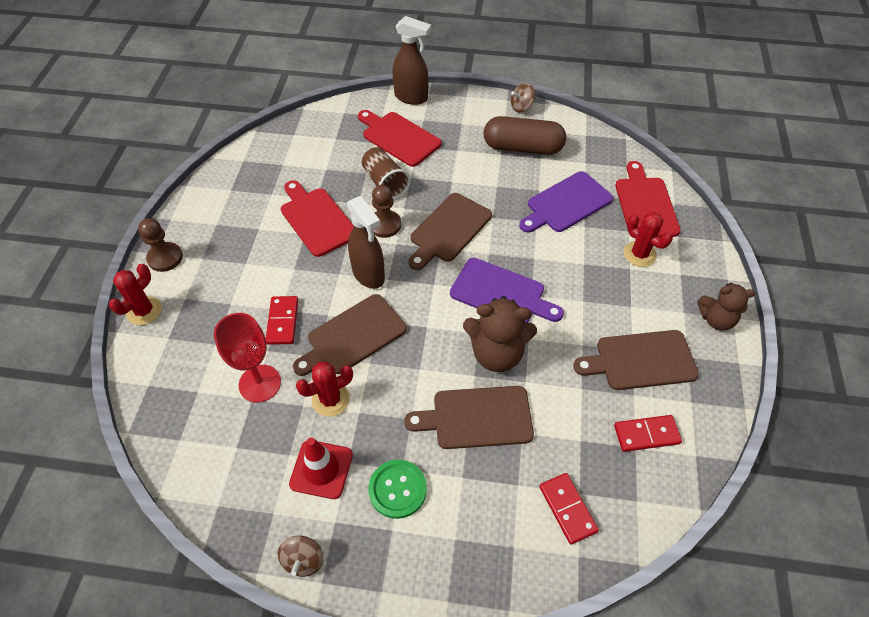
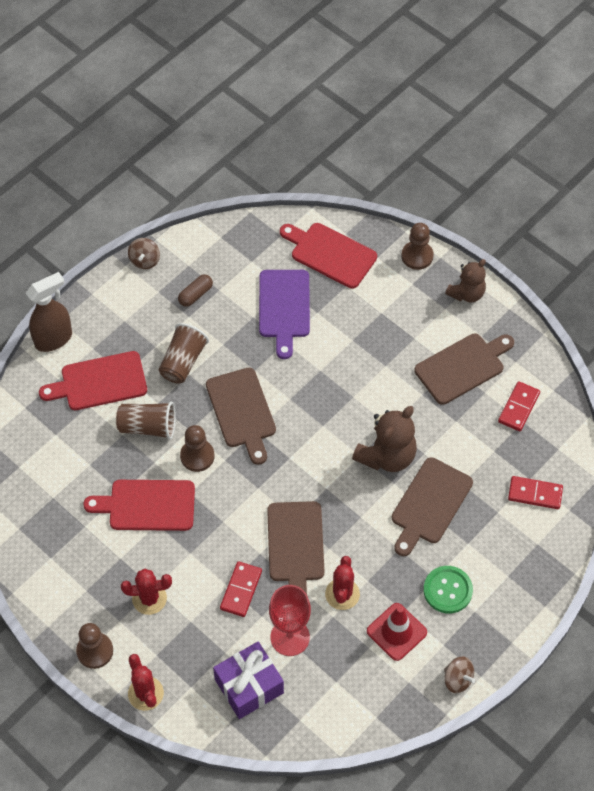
camera: 55 degrees left, 5 degrees up
(192, 380) = (249, 686): none -> purple gift
(283, 321) = (241, 590): red domino -> red domino turned 75 degrees clockwise
(368, 275) = (242, 500): brown spray bottle -> none
(459, 172) = (183, 362): none -> brown cup
(501, 293) = (335, 416): purple cutting board -> none
(522, 148) = (195, 295): brown capsule -> brown capsule, size x0.48
(639, 254) = (373, 296): red cactus -> red cactus (149, 598)
(641, 360) = (462, 367): brown cutting board -> brown cutting board turned 150 degrees counterclockwise
(710, 262) = (417, 256): none -> brown pawn

